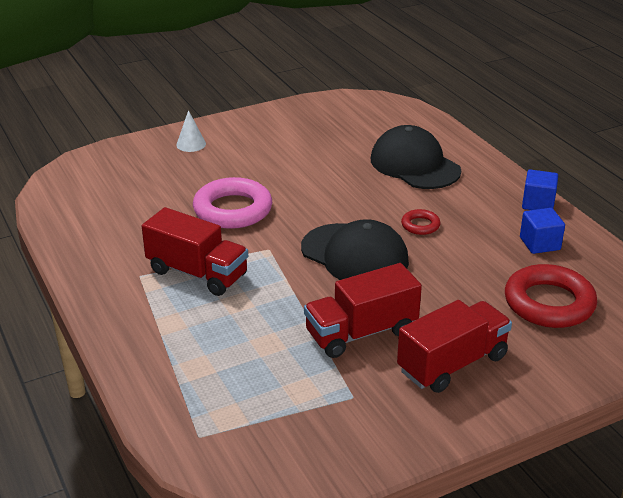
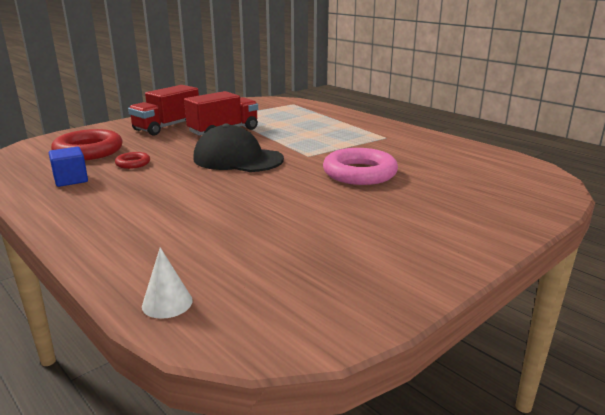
camera: 165 degrees right, 10 degrees down
(191, 144) = (474, 221): white cone -> white cone (167, 303)
(197, 273) = (348, 141): red truck -> none
(414, 165) = (184, 232): black cap -> none
(420, 225) = (181, 180): red ring -> red ring (133, 163)
(538, 203) = (47, 209): blue cube -> none

